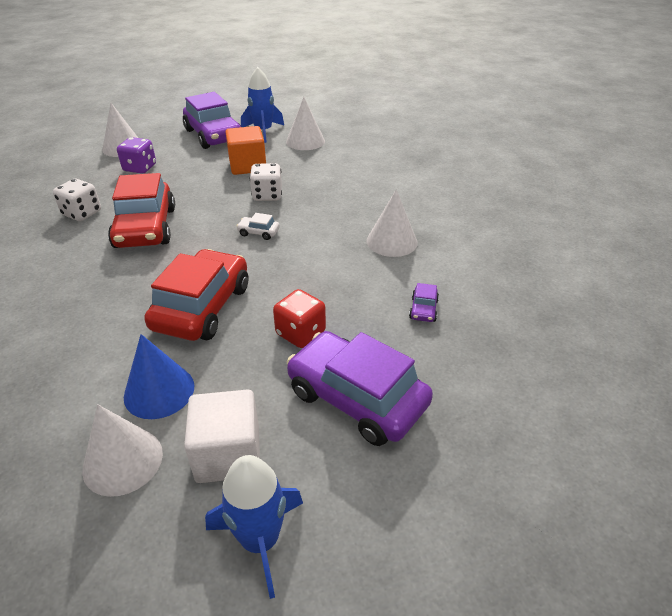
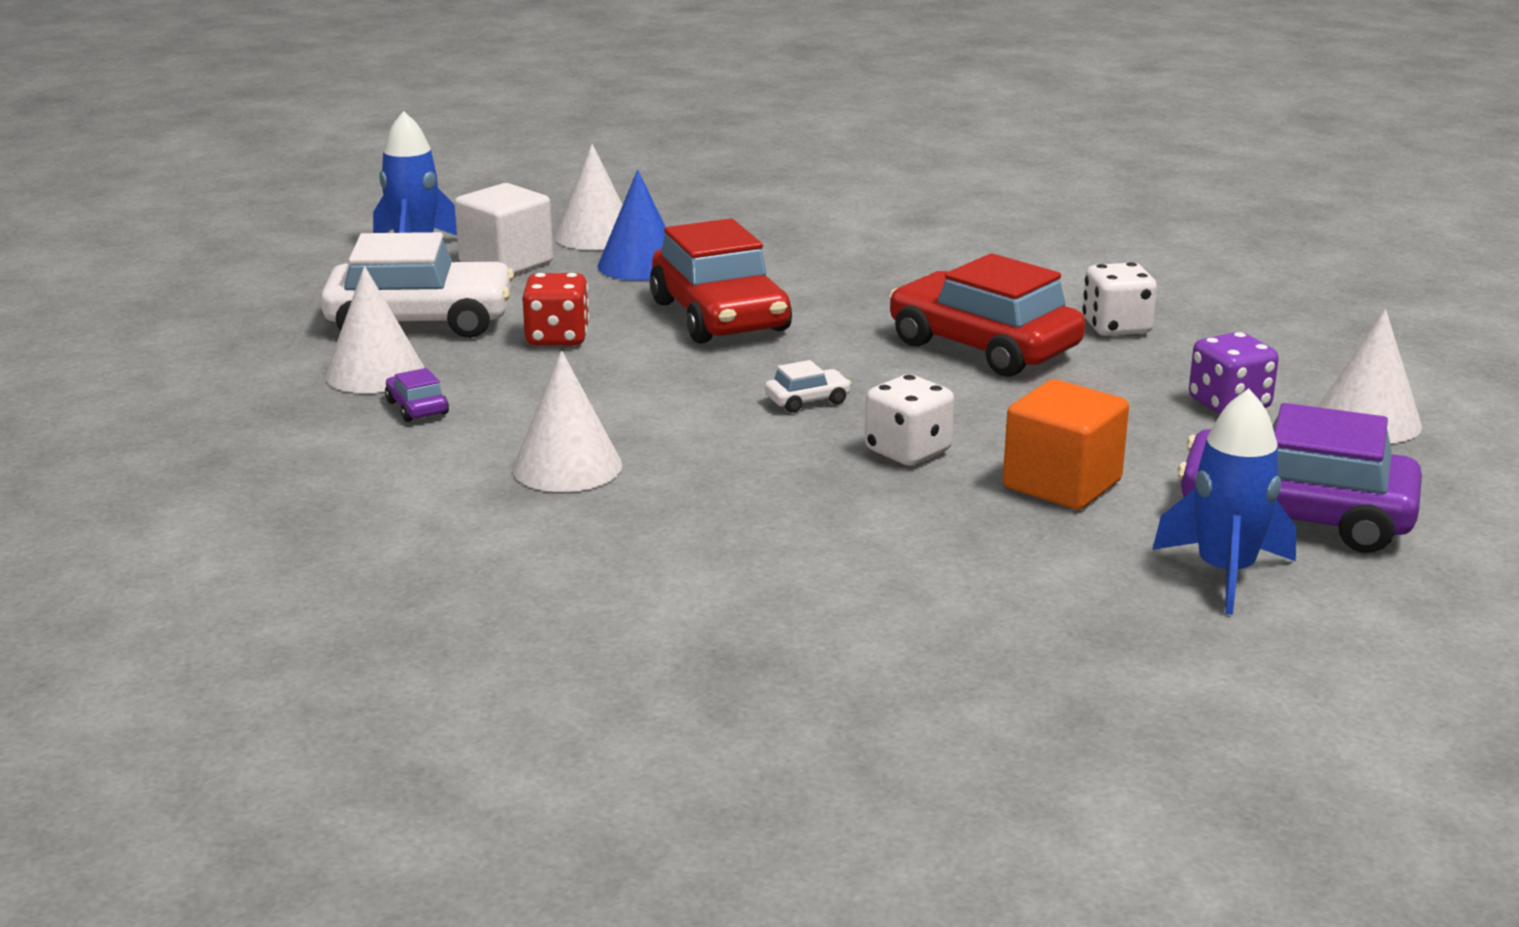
camera: 140 degrees right, 15 degrees down
(305, 141) = (1078, 590): white cone -> white cone (375, 372)
(357, 398) = (420, 321): purple car -> white car

